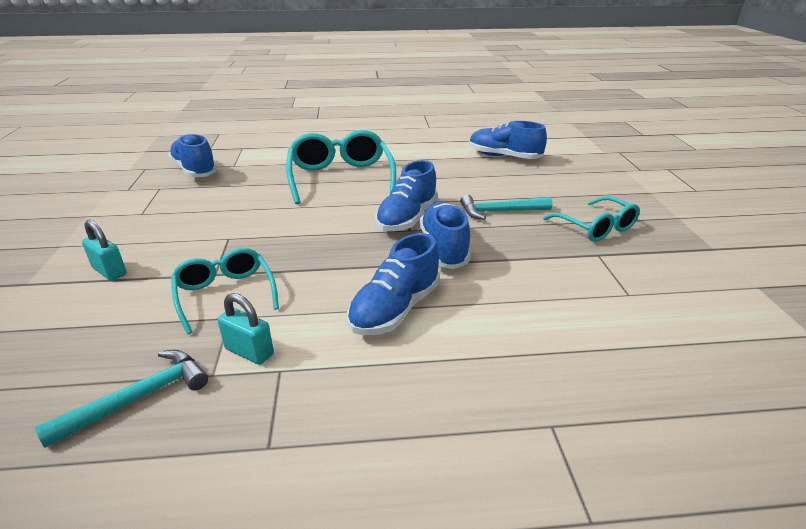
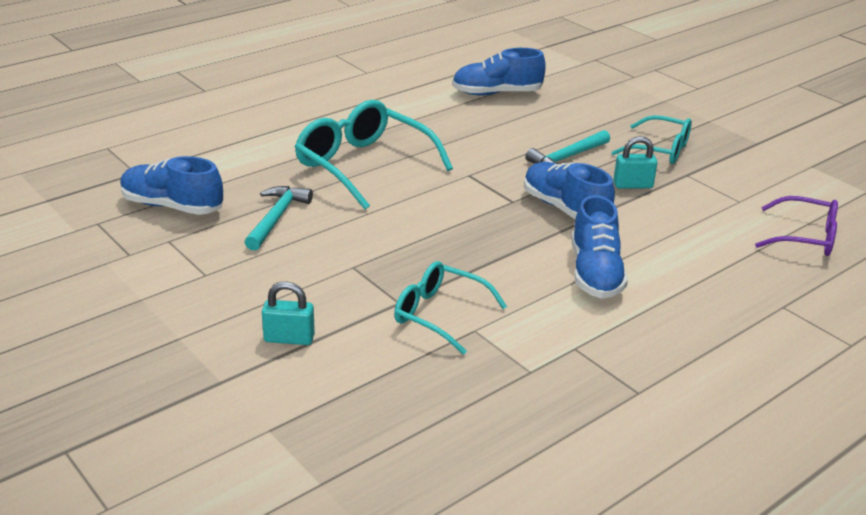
camera: 35 degrees left, 0 degrees up
(139, 398) = (502, 408): turquoise hammer -> turquoise hammer (277, 218)
(249, 351) = (532, 346): turquoise padlock -> turquoise padlock (633, 185)
(407, 218) = (495, 190): blue shoe -> none
(670, 357) = (805, 237): none -> purple glasses

